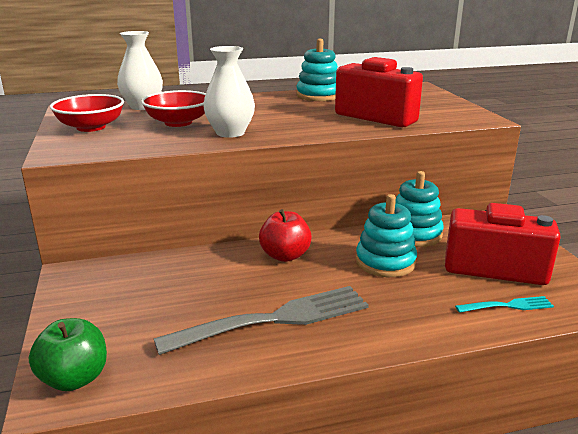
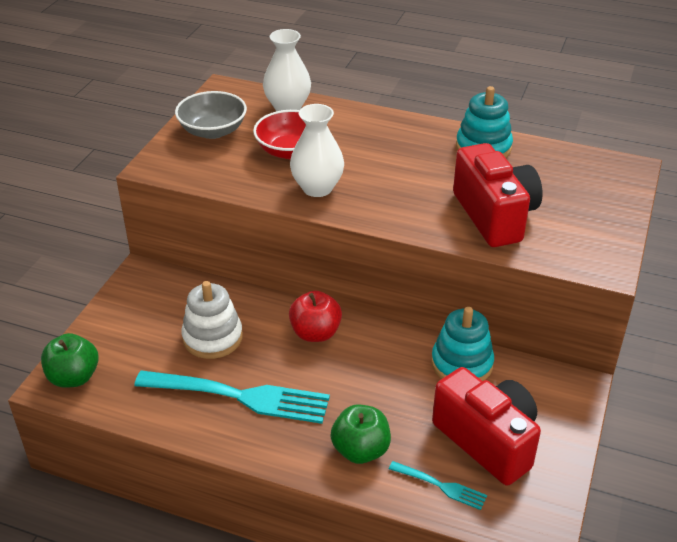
camera: 35 degrees right, 15 degrees up
(91, 127) = (213, 131): red bowl -> grey bowl
(197, 290) = (212, 337): none -> white stacking toy
(273, 320) = (238, 396): grey fork -> turquoise fork
(385, 262) = (393, 383): turquoise stacking toy -> none
(421, 311) = (360, 450): none -> green apple

